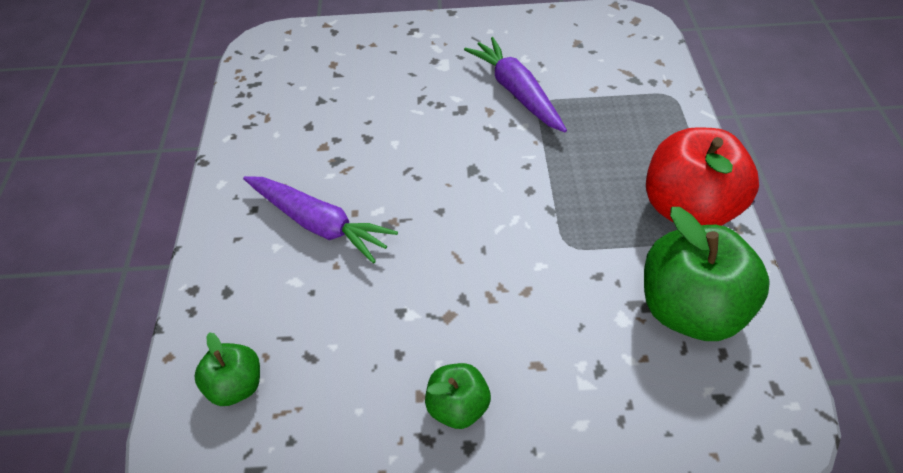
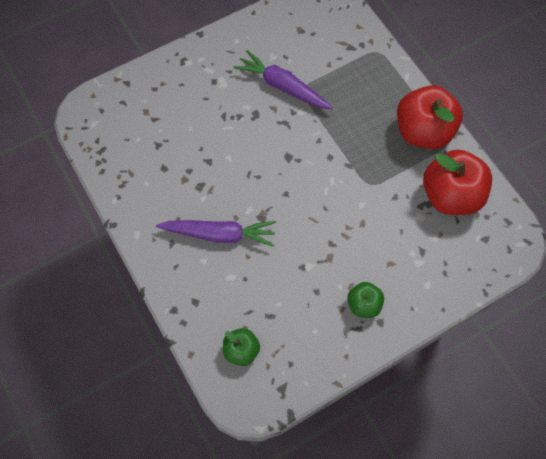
camera: 30 degrees left, 15 degrees up
(690, 309) = (450, 195): green apple -> red apple

